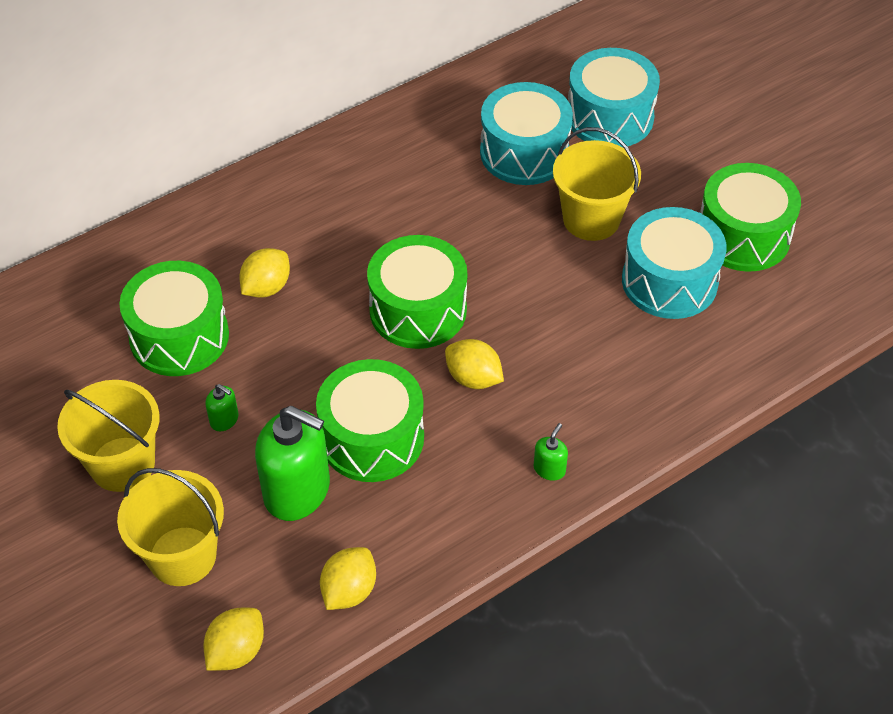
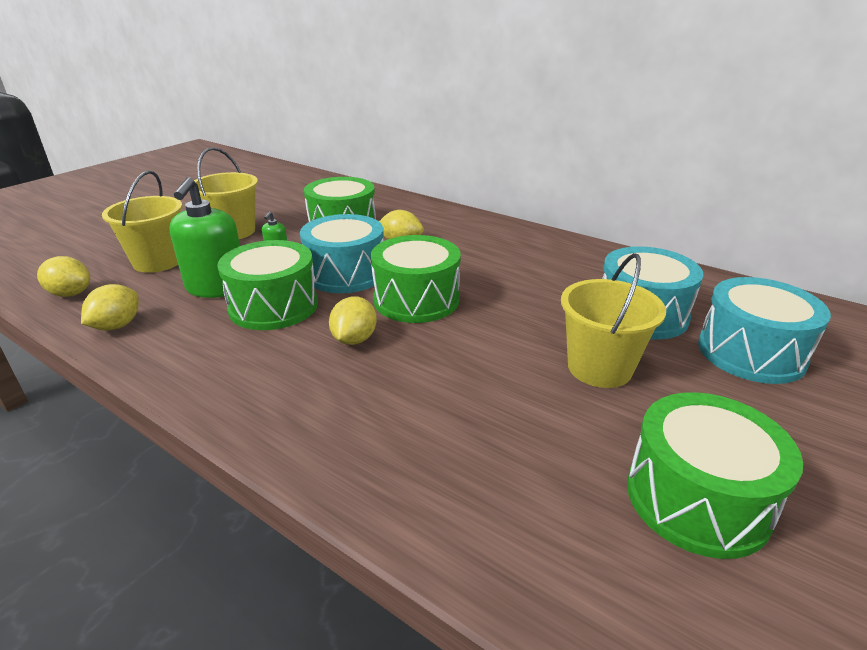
camera: 70 degrees right, 20 degrees down
(349, 591) = (117, 326): yellow lemon -> yellow lemon turned 75 degrees counterclockwise
(549, 469) = (256, 404): green soap dispenser -> none
(669, 281) = (562, 442): turquoise drum -> turquoise drum (345, 273)

